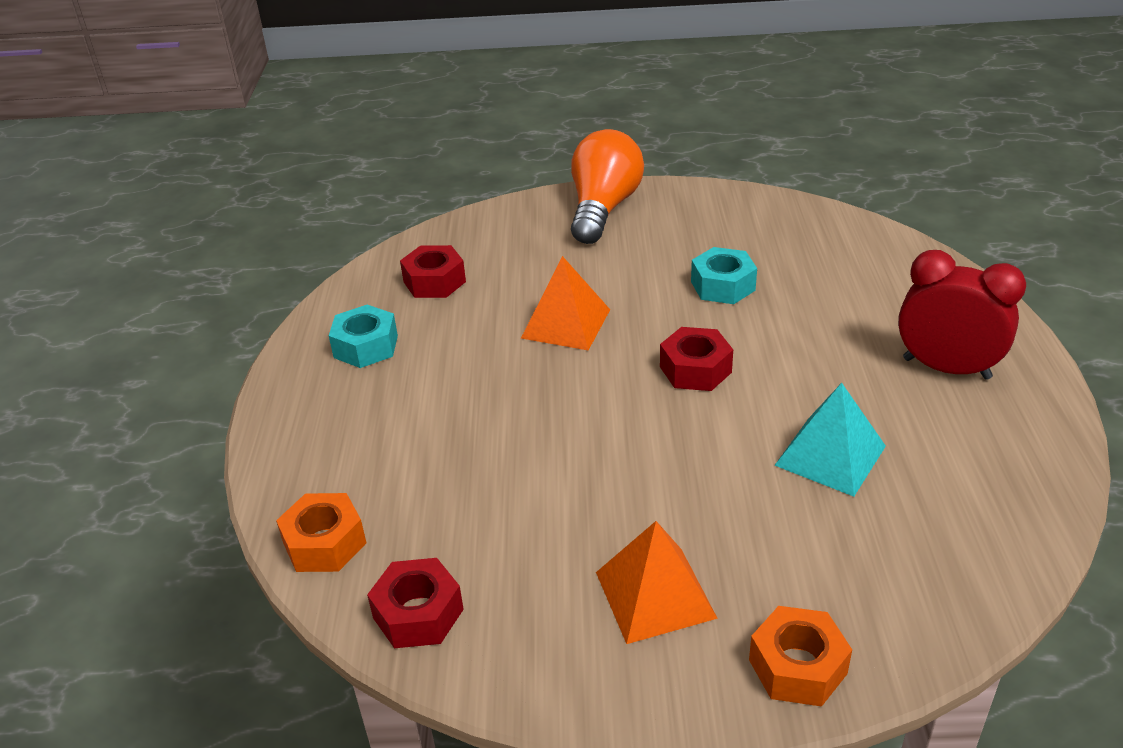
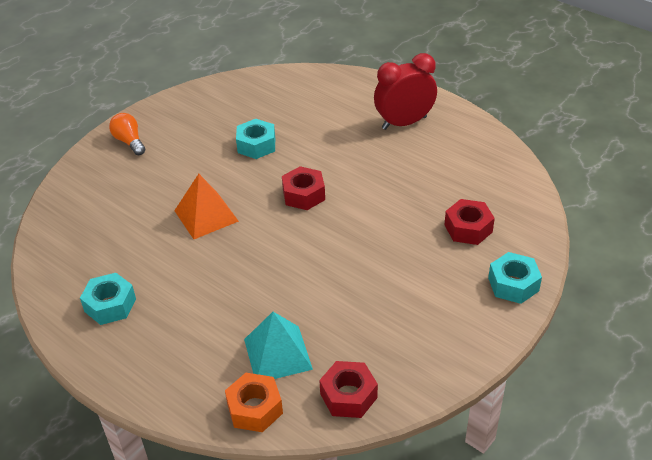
camera: 50 degrees left, 5 degrees up
(434, 281) = (92, 243): red nut -> red nut (468, 228)
(603, 209) = (129, 141): orange light bulb -> orange light bulb, size x0.53
(655, 594) = (429, 302): orange pyramid -> none
(797, 666) = (513, 284): orange nut -> turquoise nut
(830, 455) = (412, 193): turquoise pyramid -> turquoise pyramid (277, 354)

